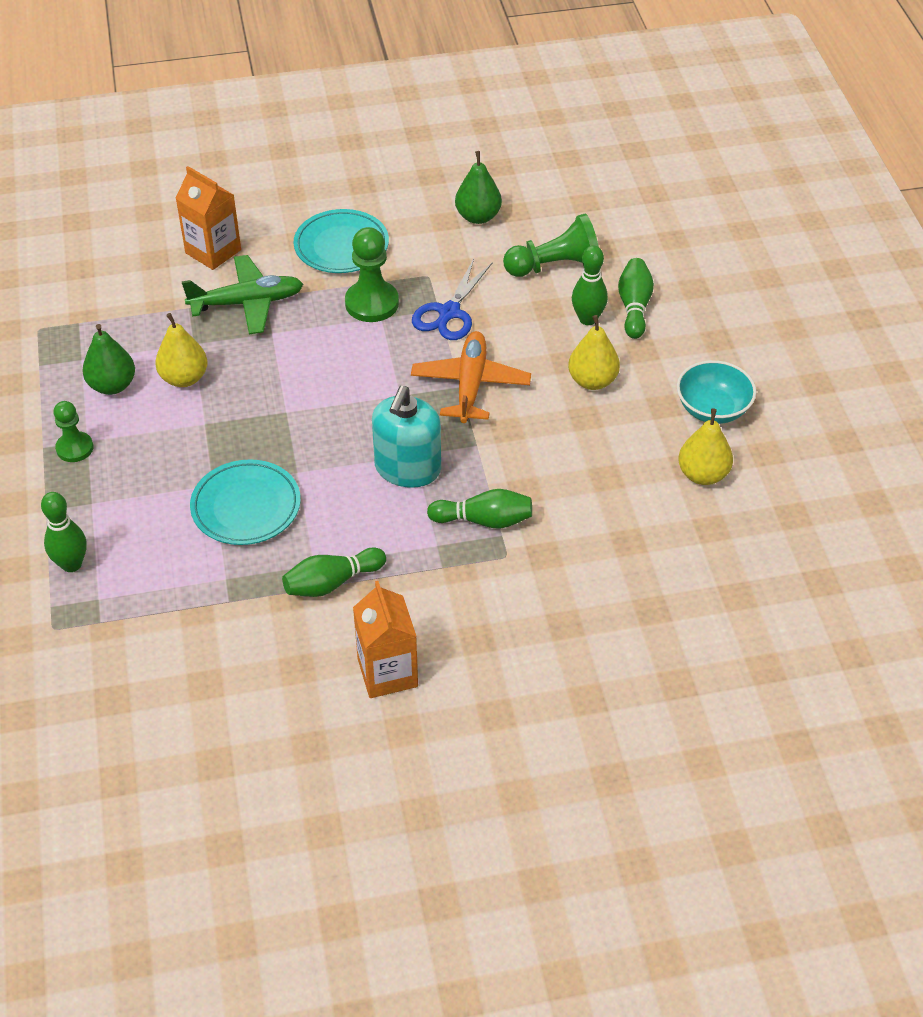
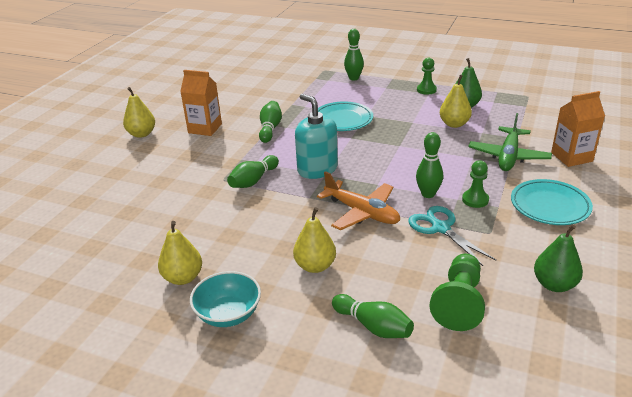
camera: 125 degrees right, 15 degrees down
(372, 303) = (475, 200): green pawn -> green pawn, size x0.63
(449, 312) = (441, 228): blue scissors -> turquoise scissors
(465, 754) = (142, 134): none -> yellow pear
(587, 319) = (380, 292): green bowling pin -> green bowling pin (428, 194)

